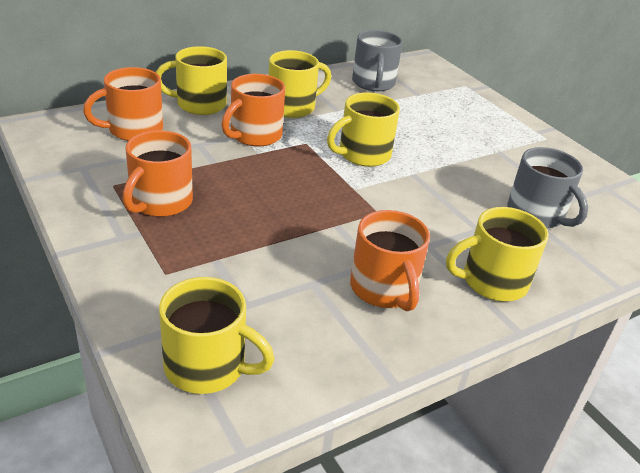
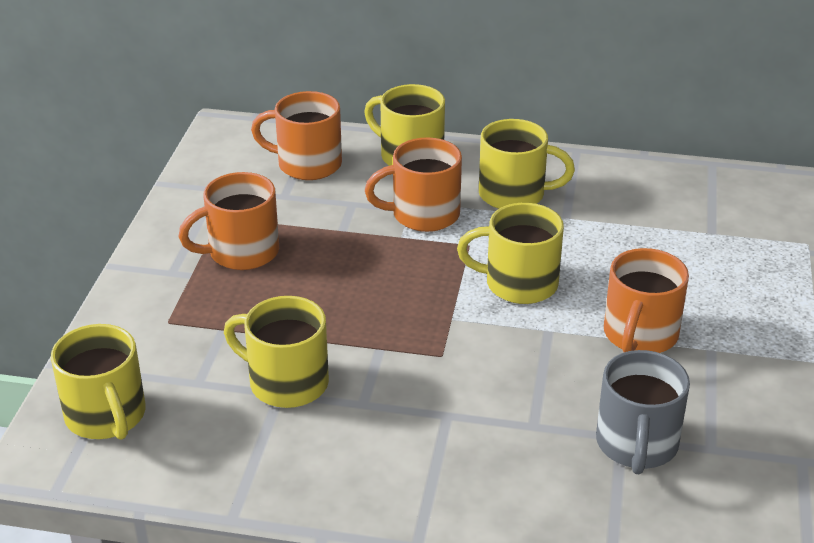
camera: 45 degrees right, 0 degrees up
(373, 83) = (667, 197): grey mug -> none
(384, 289) = (338, 433): orange mug -> orange mug (639, 335)
(492, 281) = (462, 484): yellow mug -> yellow mug (286, 382)

